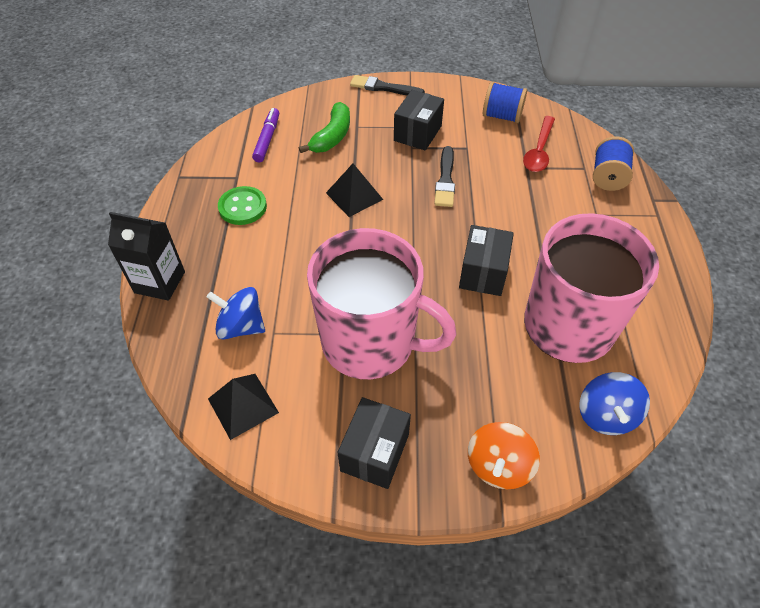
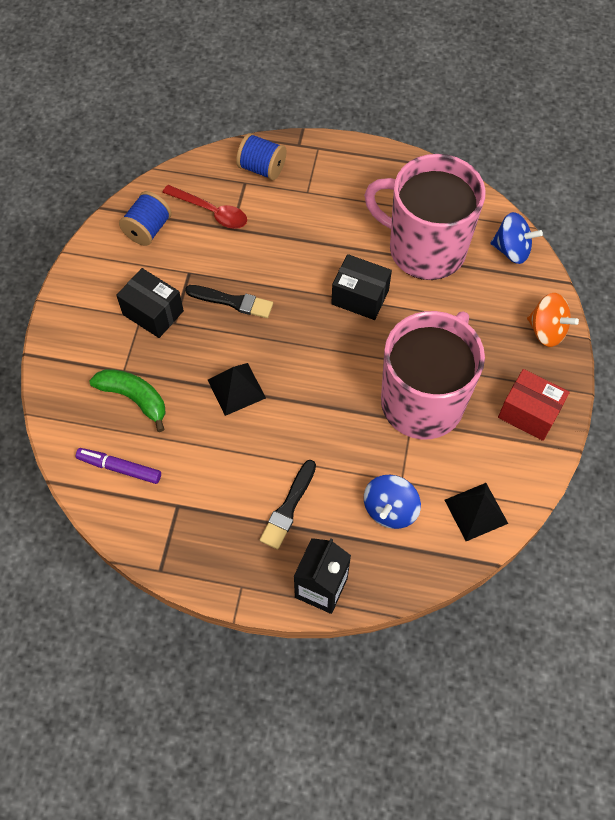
camera: 80 degrees left, 10 degrees up
(242, 207) = (228, 501): green button -> none
(375, 452) = (529, 413): black box -> red box
(383, 87) = (61, 332): black brush -> black brush (288, 507)

